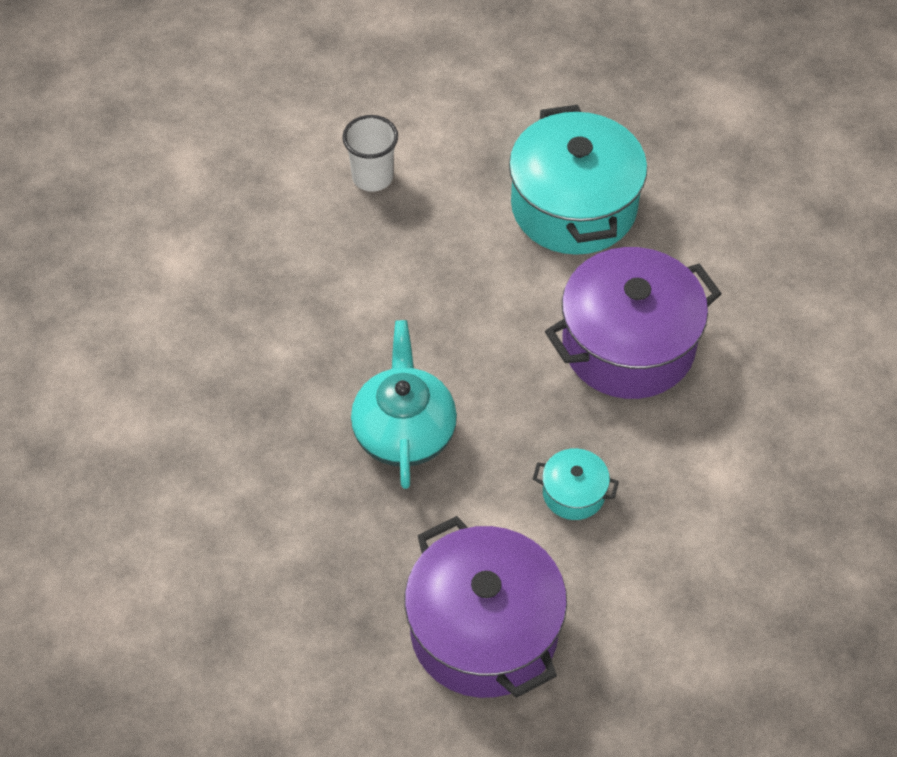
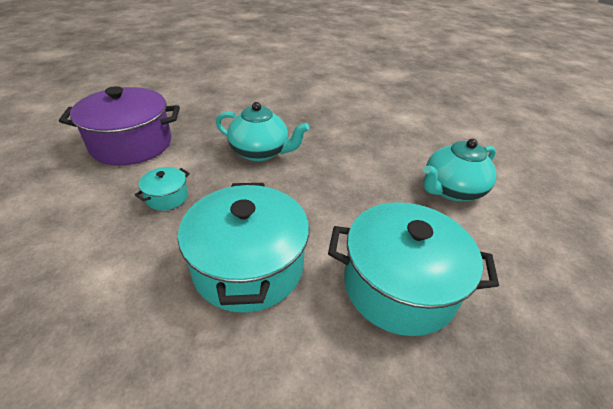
camera: 110 degrees right, 15 degrees down
(372, 177) = (451, 190): white cup -> turquoise teapot
(628, 345) = (248, 266): purple pot -> turquoise pot

